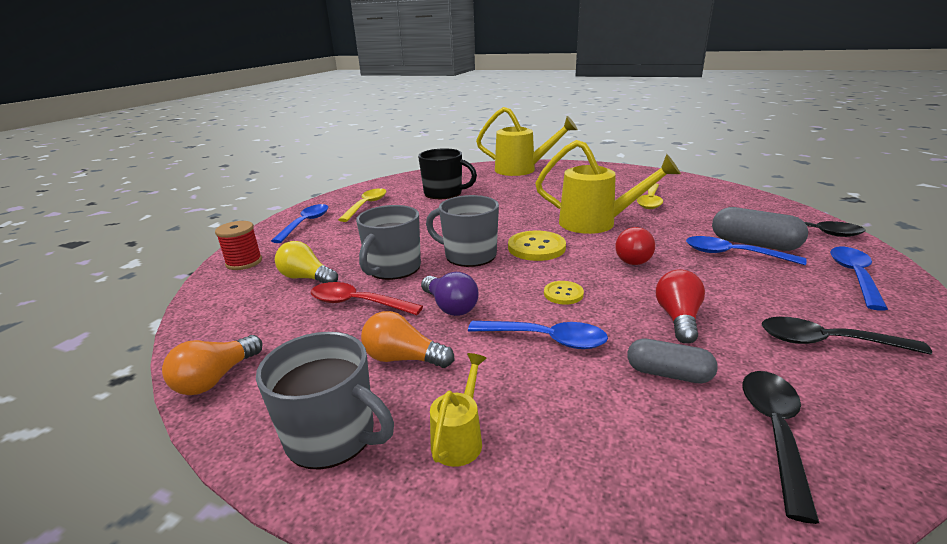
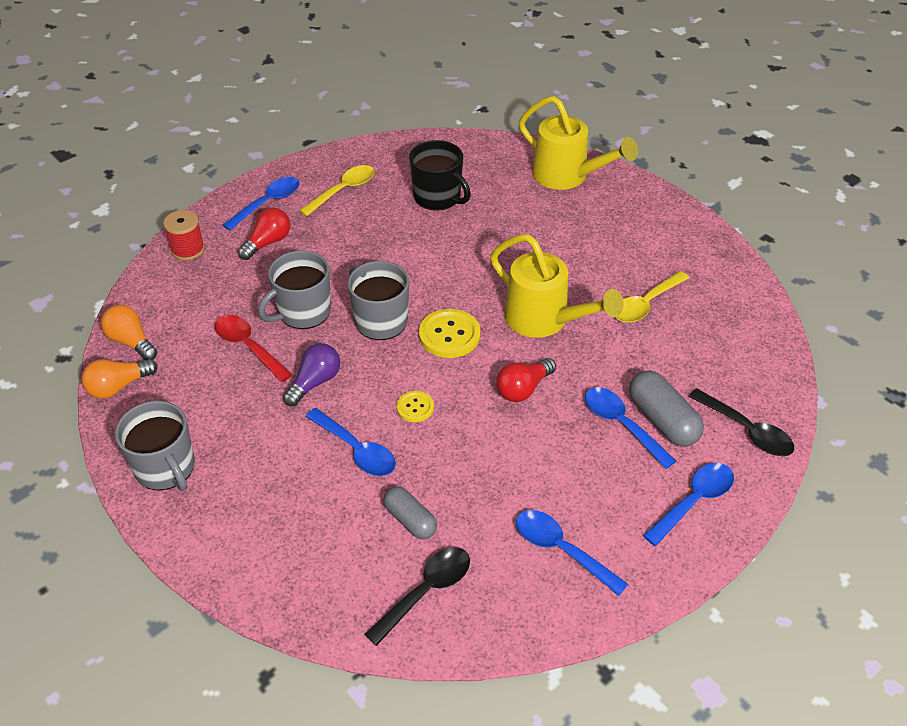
camera: 25 degrees right, 20 degrees up
(307, 278) = (227, 295): yellow light bulb -> none
(403, 358) = (245, 423): orange light bulb -> orange light bulb (131, 342)
(450, 306) = (315, 382): purple light bulb -> purple light bulb turned 135 degrees counterclockwise
(459, 438) = (236, 504): yellow watering can -> none
(678, 318) = (477, 475): red light bulb -> red light bulb (268, 243)
(826, 342) = (561, 549): black spoon -> blue spoon

